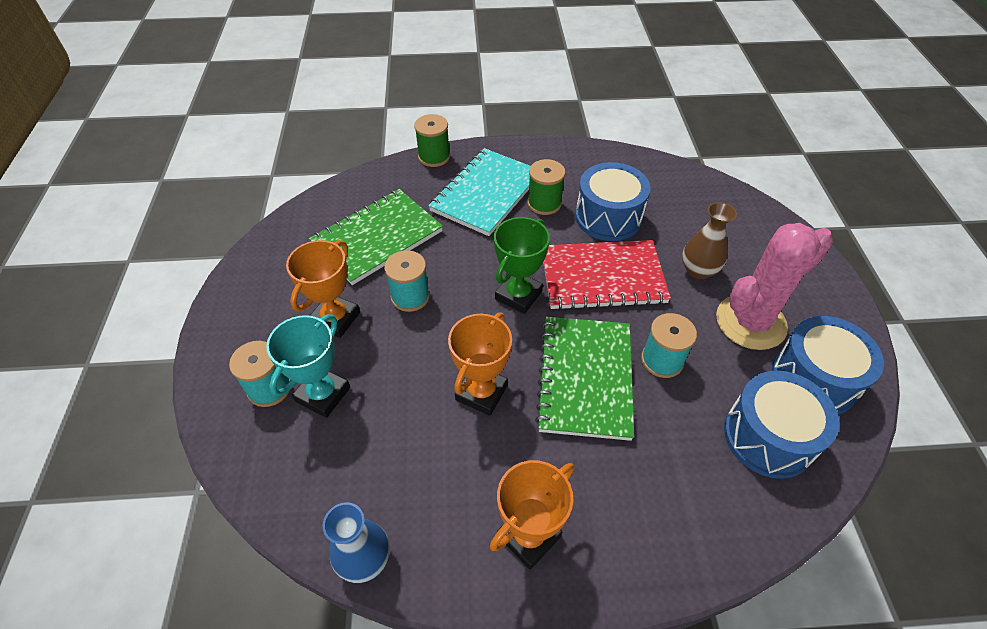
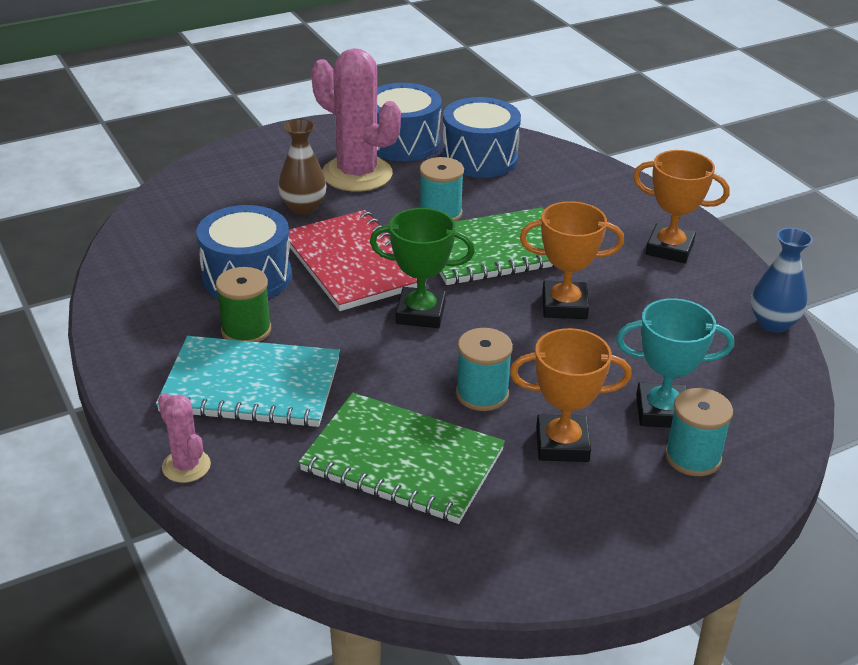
camera: 115 degrees left, 15 degrees down
(434, 157) = (186, 466): green spool -> pink cactus

